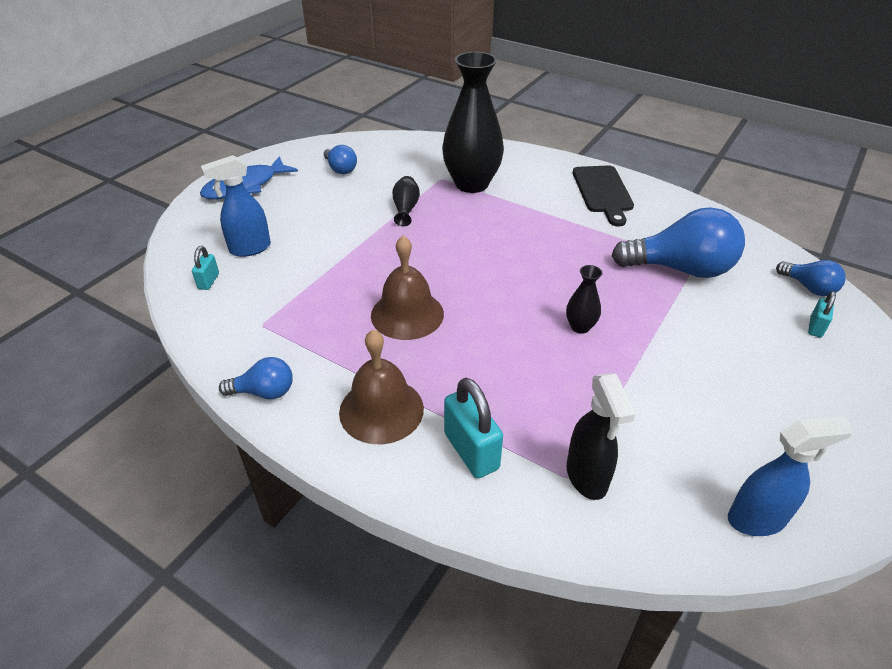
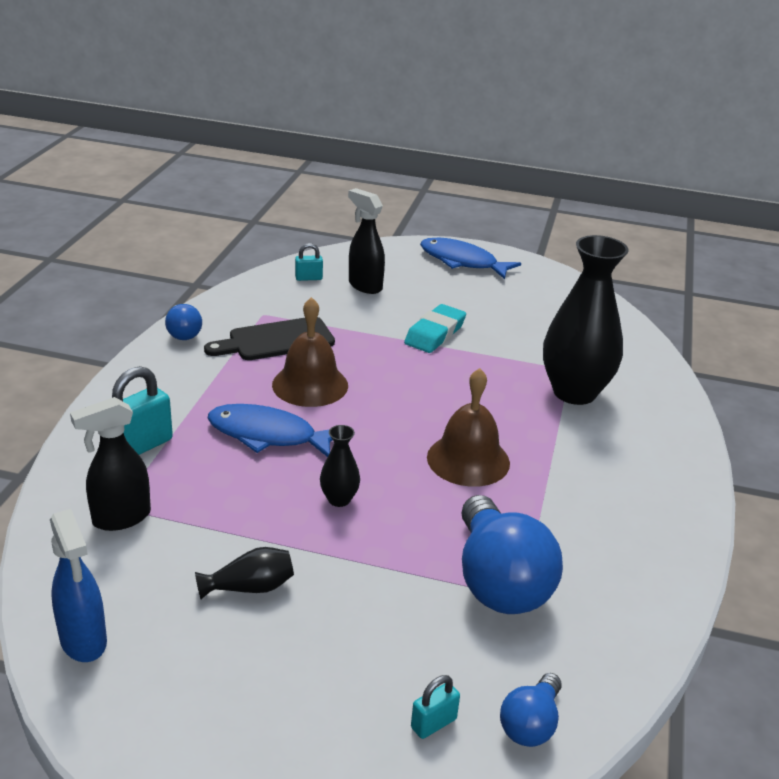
camera: 70 degrees right, 10 degrees down
(249, 249) = (364, 286): blue spray bottle -> black spray bottle
(340, 169) = (535, 304): blue light bulb -> none
(358, 227) = (435, 334): none -> turquoise eraser
(381, 410) = (178, 391): brown bell -> brown bell (468, 460)
(405, 209) = (488, 356): black vase -> black vase (250, 587)
(479, 354) = (268, 435): none -> blue fish
(603, 192) = (641, 501): black cutting board -> black cutting board (276, 340)
(815, 327) = (433, 723): turquoise padlock -> turquoise padlock turned 45 degrees counterclockwise

